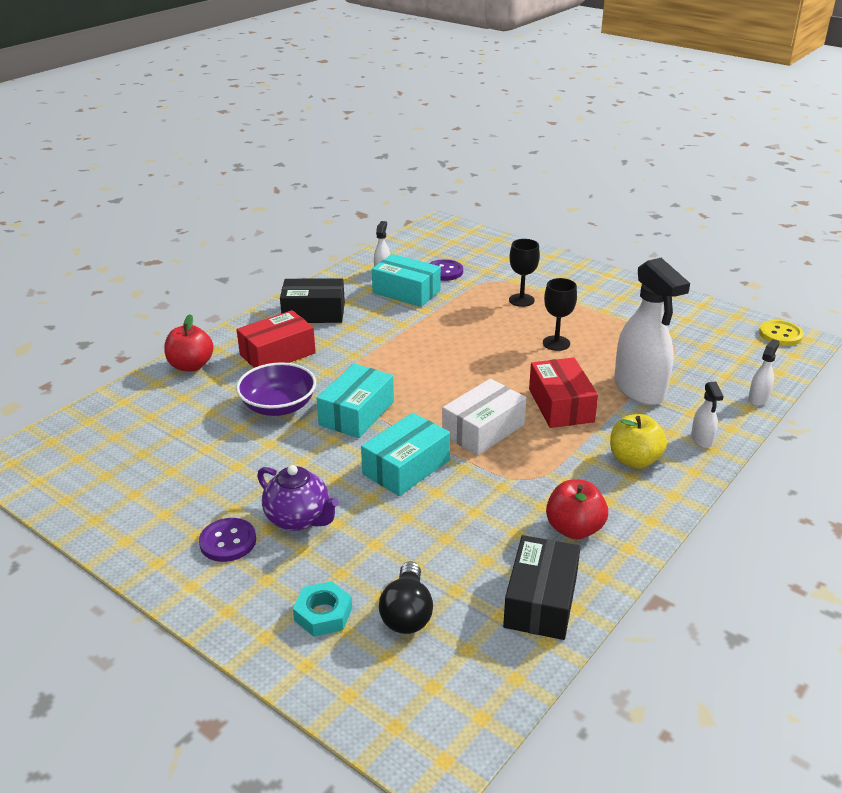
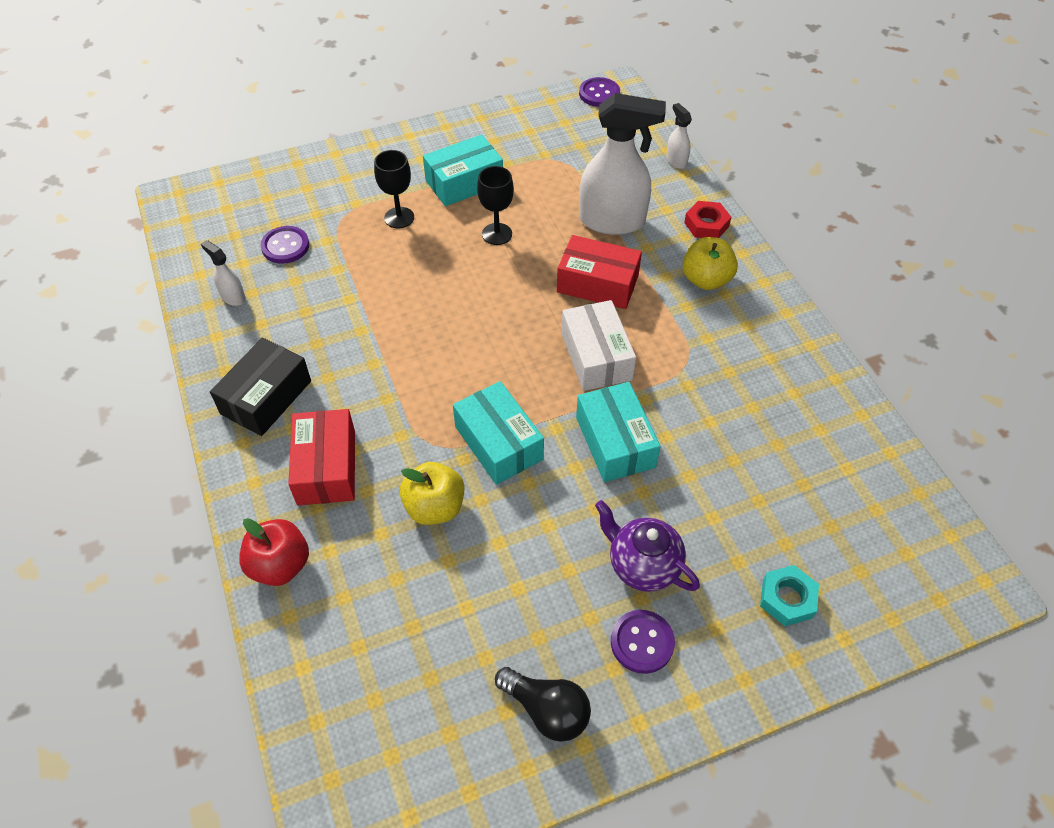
camera: 60 degrees left, 20 degrees up
(278, 406) = (434, 507): purple bowl -> yellow apple
(299, 519) = (642, 565): purple teapot -> purple teapot turned 120 degrees counterclockwise
(406, 292) = (297, 297): turquoise box -> turquoise box (464, 182)
(407, 613) = (815, 533): black light bulb -> black light bulb (547, 710)
(541, 601) = (844, 433): black box -> none
(574, 529) = (770, 366): red apple -> none
(702, 440) = (706, 224): white spray bottle -> red nut
(780, 334) = (599, 94): yellow button -> purple button

